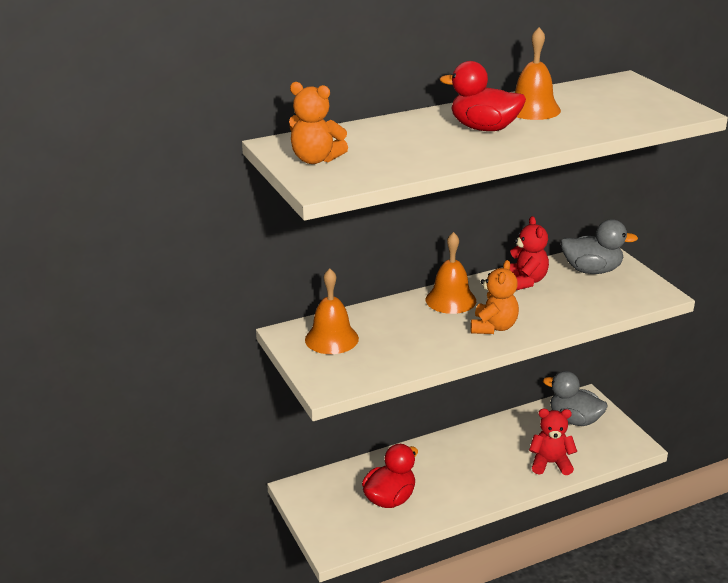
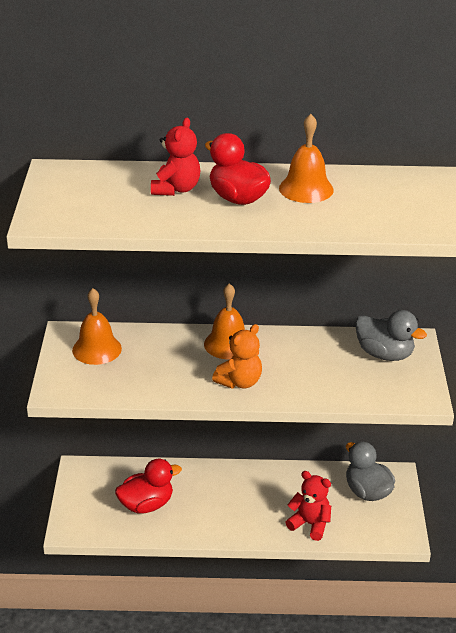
camera: 25 degrees right, 5 degrees up
(315, 159) = (64, 193): orange teddy bear -> none
(525, 281) = (311, 346): red teddy bear -> red teddy bear (176, 189)

